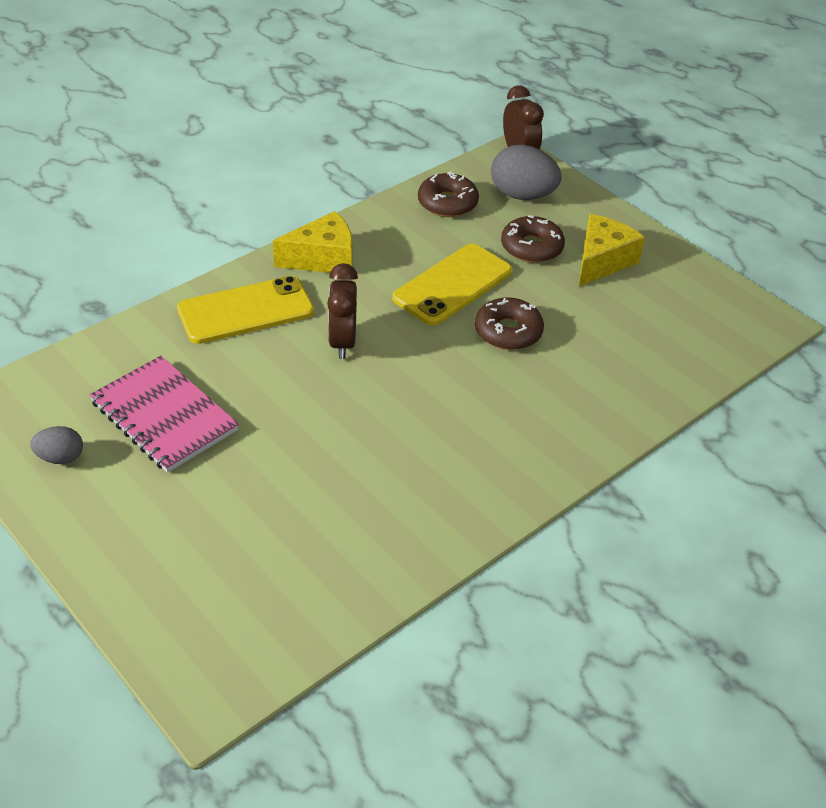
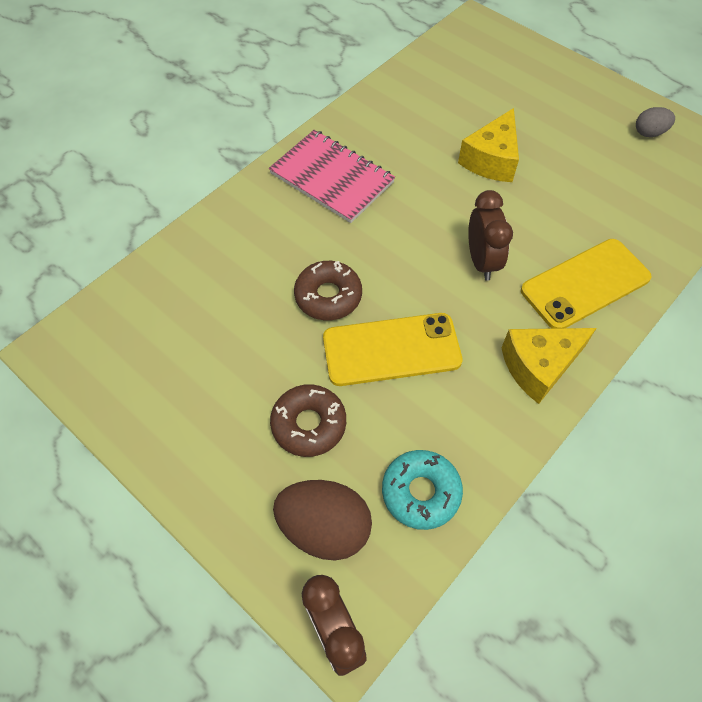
camera: 175 degrees right, 15 degrees up
(164, 416) = (596, 172): pink notebook -> pink notebook (331, 178)
(447, 203) = (421, 492): brown donut -> turquoise donut
(452, 285) = (391, 349): yellow phone -> yellow phone turned 45 degrees clockwise
(522, 195) = (324, 528): grey egg -> brown egg
(602, 261) = (226, 414): yellow cheese -> yellow cheese (491, 160)

